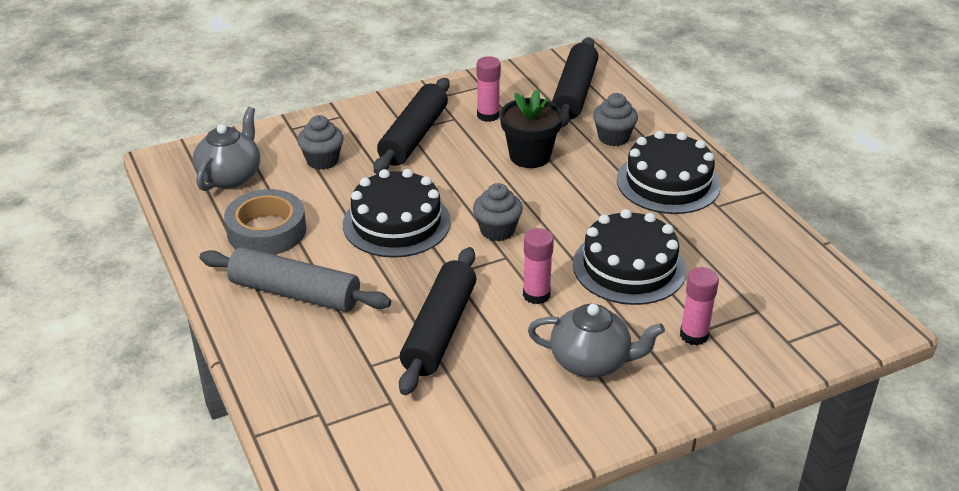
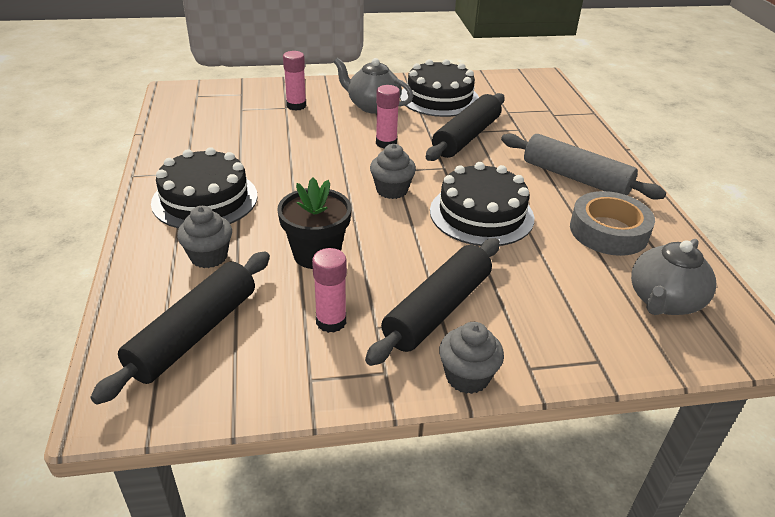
camera: 165 degrees left, 0 degrees up
(322, 160) = (554, 299): grey cupcake -> grey cupcake (467, 377)
(629, 267) = (303, 146): black cake -> black cake (439, 98)

